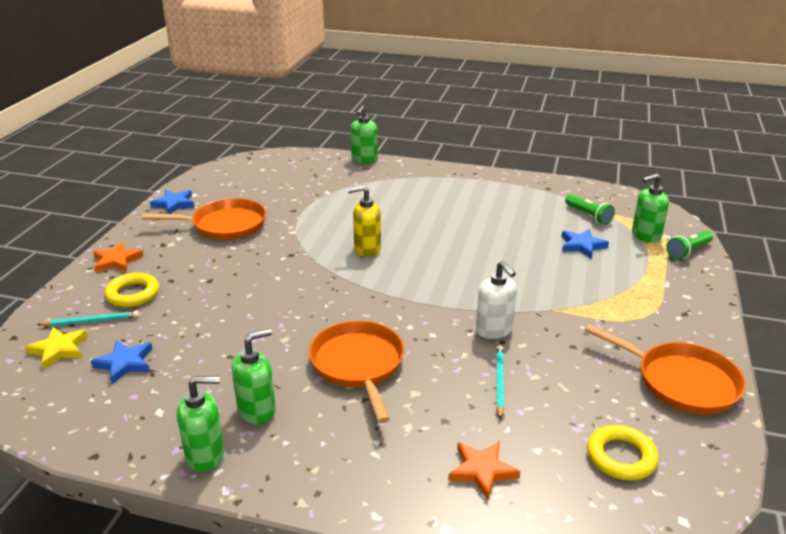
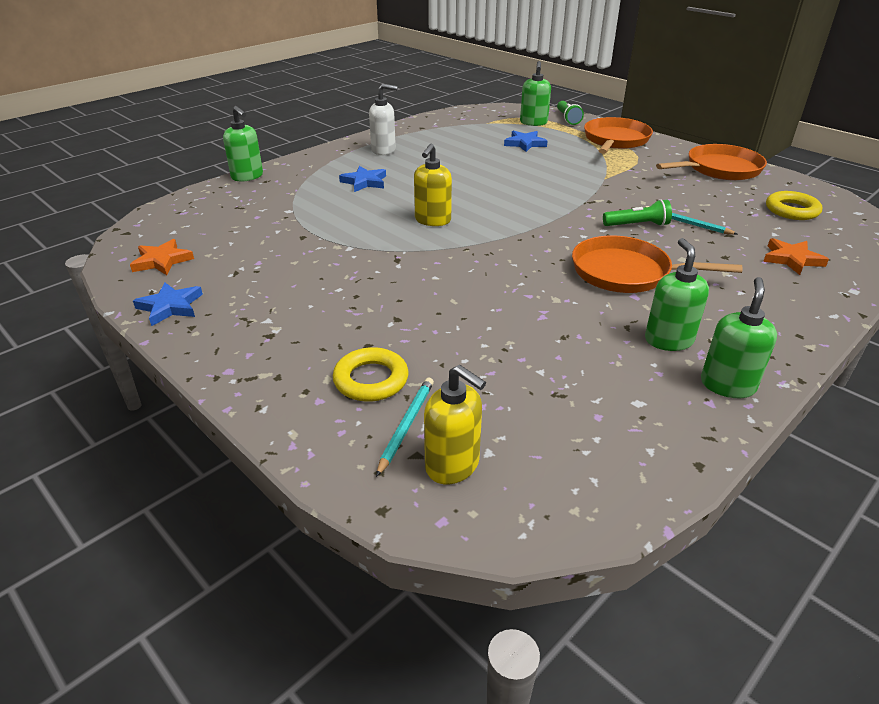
camera: 60 degrees left, 5 degrees up
(59, 349) = (453, 465): yellow star -> yellow soap dispenser
(117, 261) = (268, 379): orange star -> orange star (162, 261)
(125, 363) = (527, 412): blue star -> blue star (364, 182)
(225, 225) = (279, 283): orange pan -> orange pan (615, 140)
(494, 330) = (616, 205): white soap dispenser -> white soap dispenser (384, 150)
(588, 216) = (483, 129): green flashlight -> green flashlight (637, 225)

